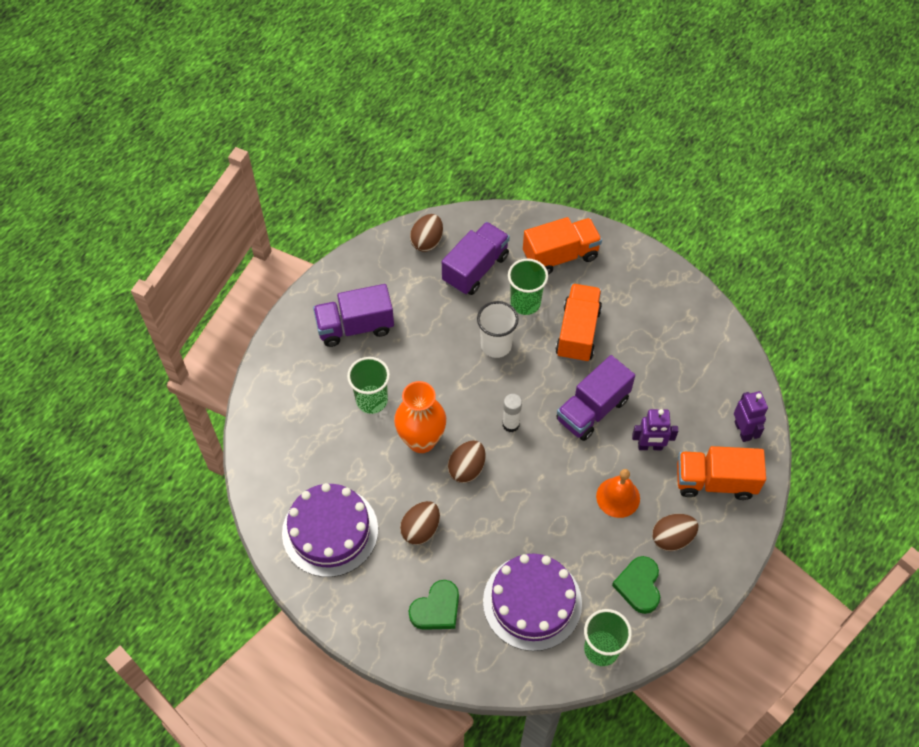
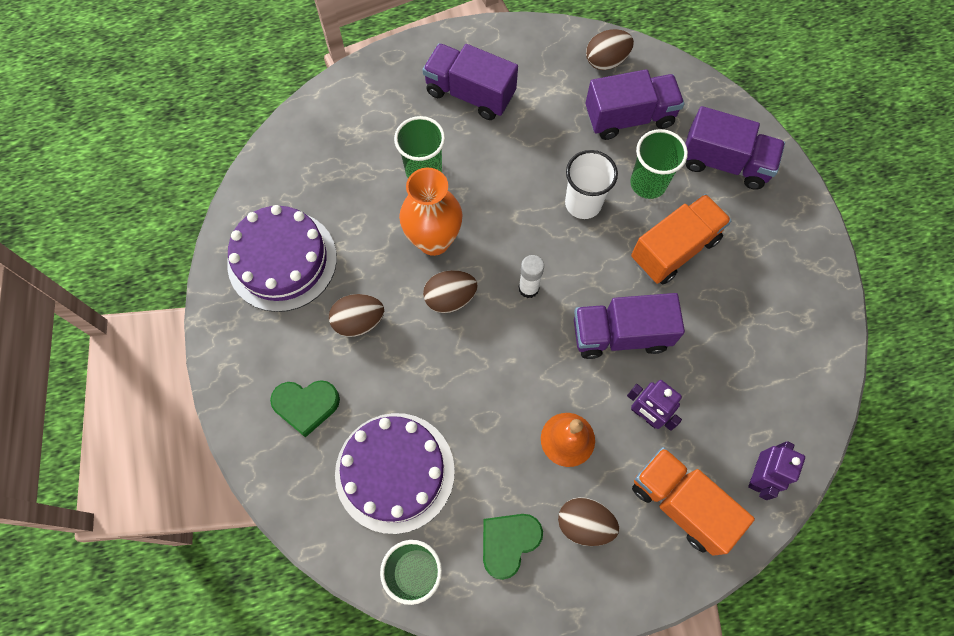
camera: 40 degrees right, 10 degrees up
(560, 256) = (725, 162): orange truck -> purple truck

